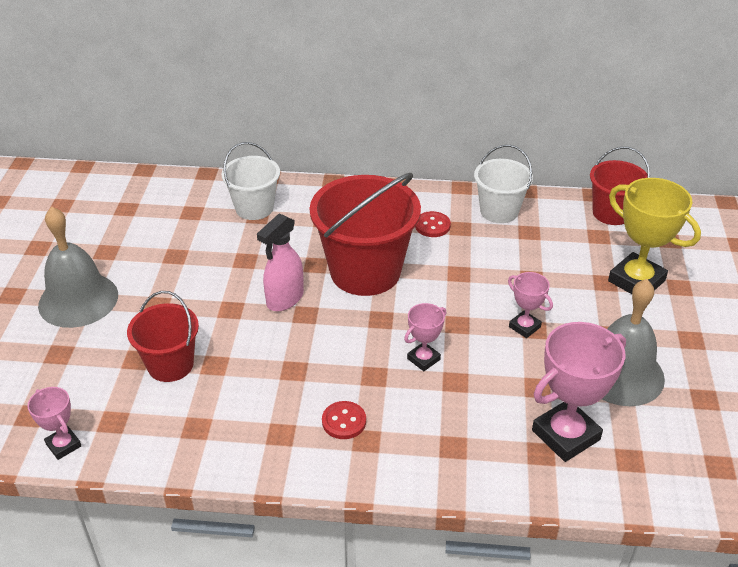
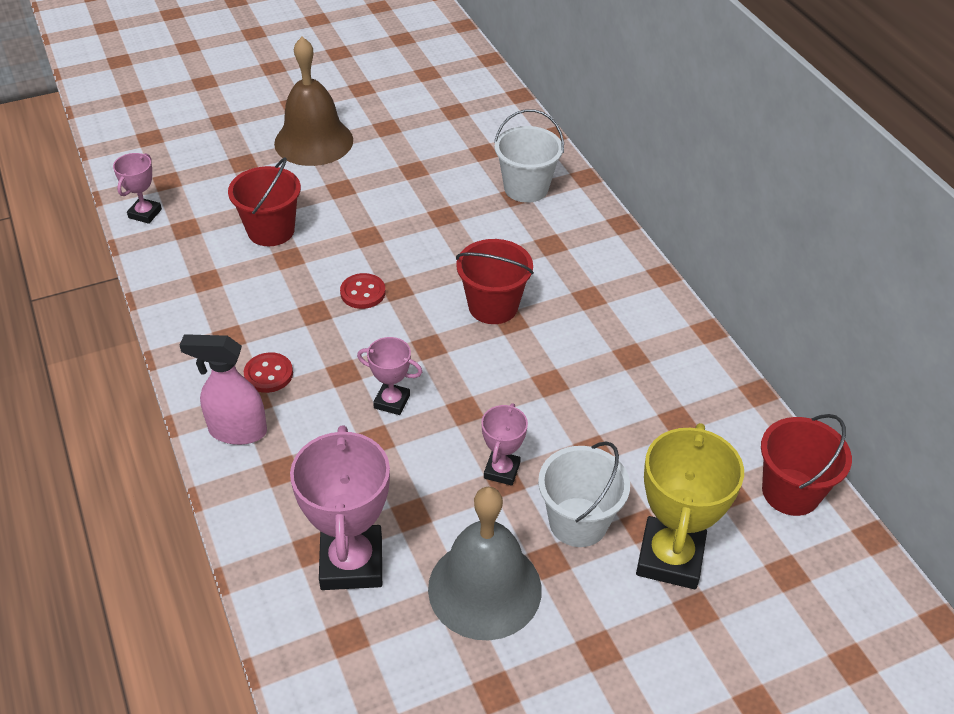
camera: 60 degrees right, 5 degrees up
(78, 300) = (313, 141): grey bell -> brown bell
(284, 299) = (407, 265): pink spray bottle -> pink spray bottle (237, 431)
(365, 271) = (493, 306): red bucket -> red bucket, size x0.58
(432, 226) = (614, 330): red button -> red button (363, 292)
(499, 211) = (693, 379): white bucket -> white bucket (578, 522)
(565, 435) = (351, 562): pink trophy -> pink trophy turned 60 degrees clockwise

